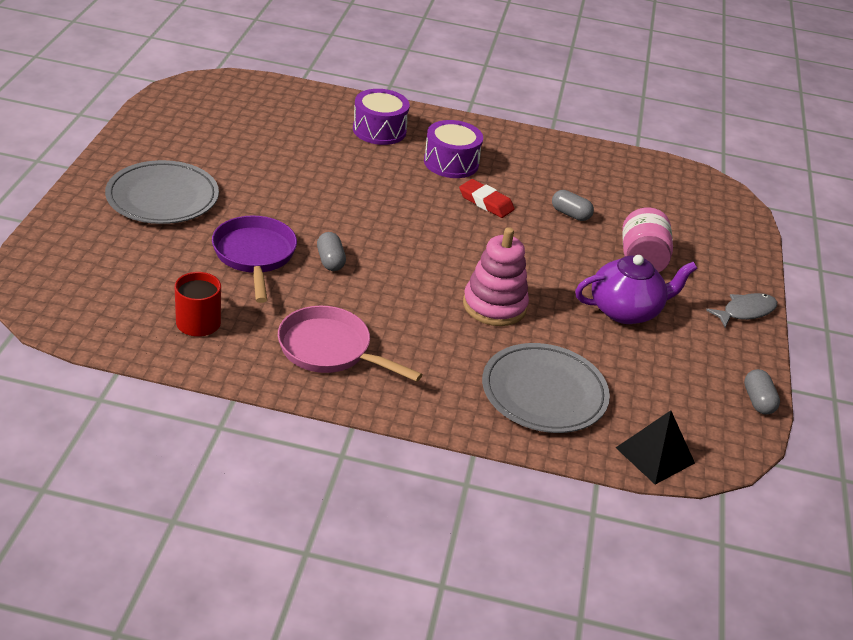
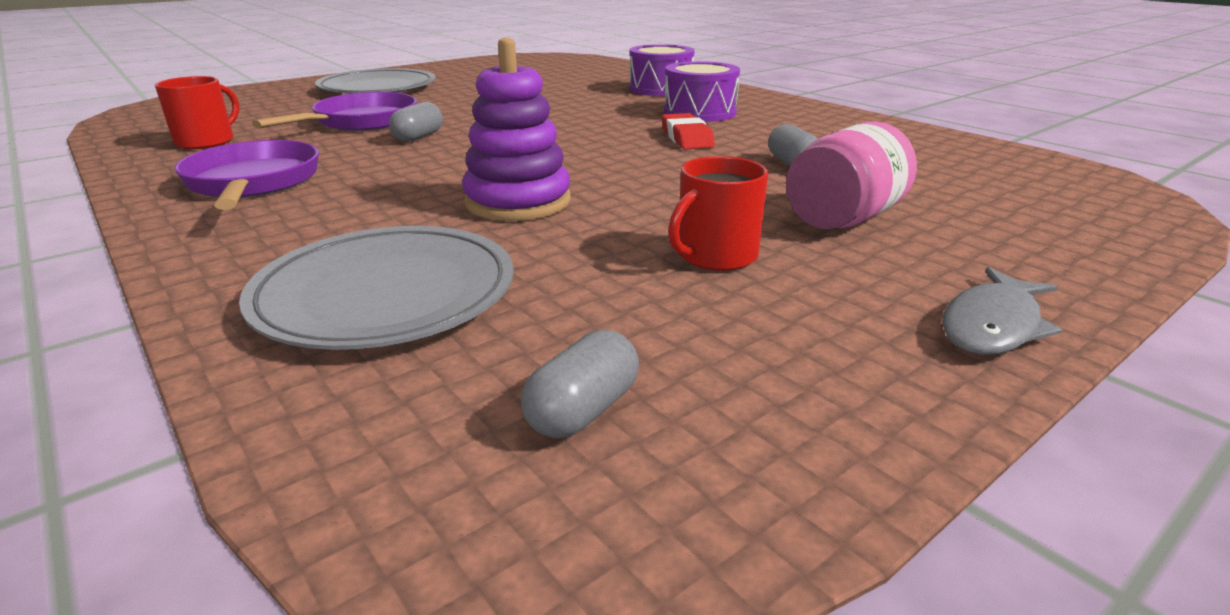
camera: 45 degrees right, 10 degrees down
(330, 350) = (253, 183): pink pan -> purple pan
(494, 306) = (518, 202): pink stacking toy -> purple stacking toy
(625, 310) = (715, 255): purple teapot -> red mug
(655, 455) = (372, 462): black pyramid -> none
(745, 311) = (992, 325): grey fish -> grey fish turned 120 degrees clockwise
(757, 401) = (812, 480): grey capsule -> grey capsule (582, 410)

